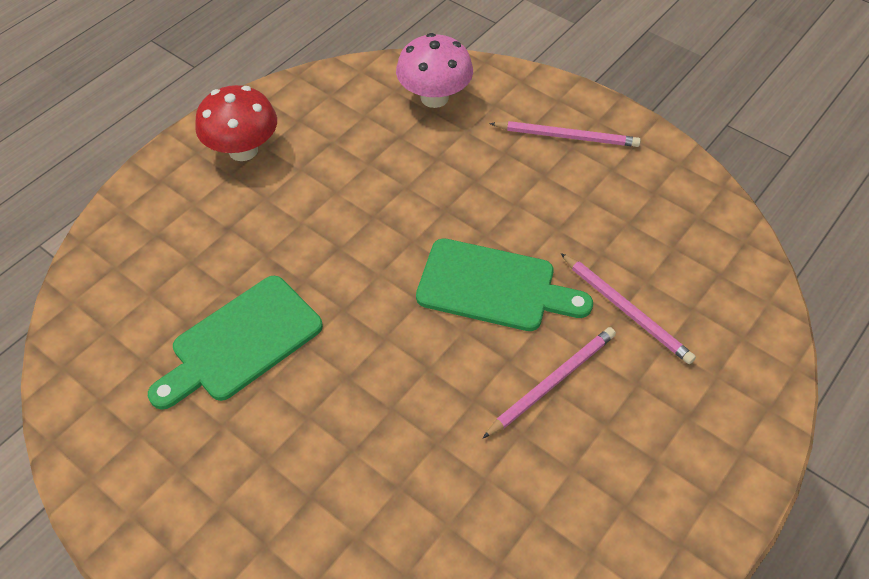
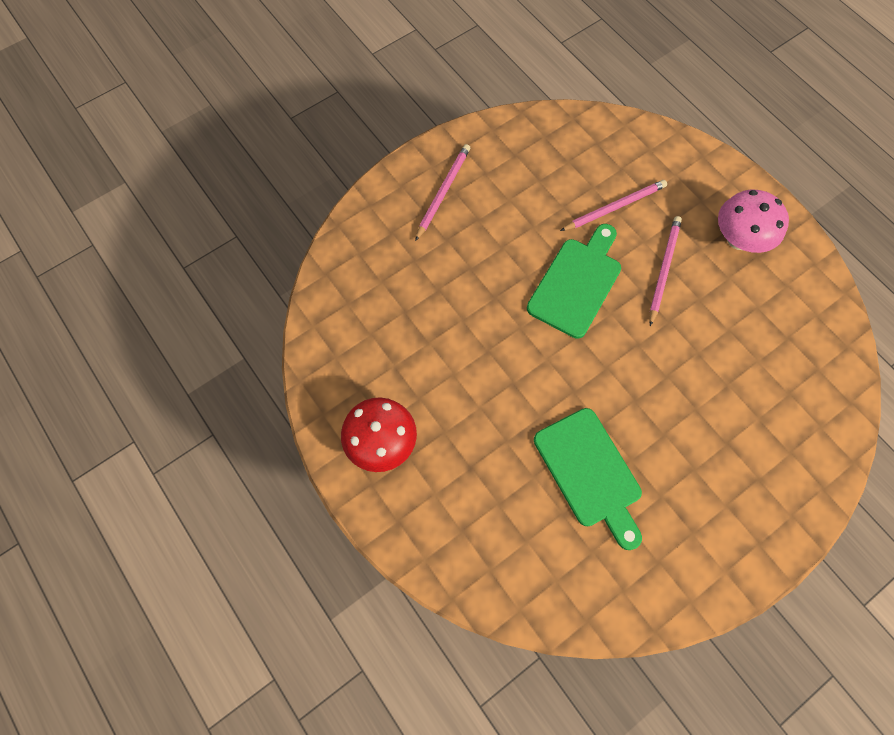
camera: 75 degrees left, 15 degrees up
(434, 98) = (368, 274): pink mushroom -> pink mushroom (738, 239)
(552, 382) = (663, 269): pink pencil -> pink pencil turned 45 degrees clockwise

